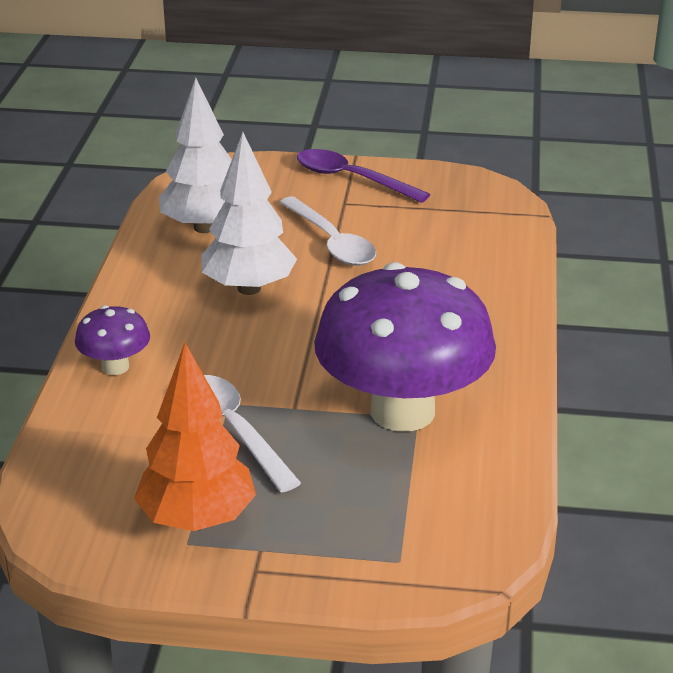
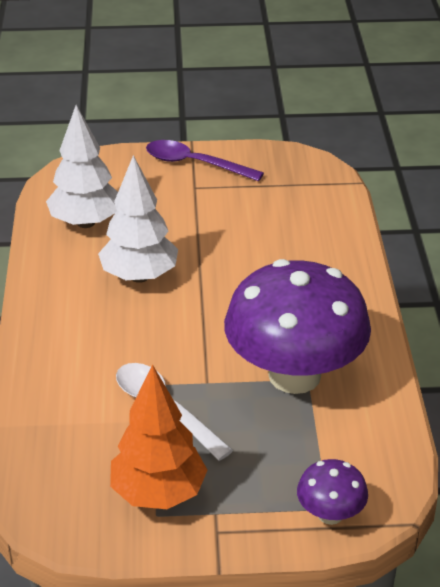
camera: 10 degrees left, 5 degrees up
(115, 367) = (50, 362): purple mushroom -> purple mushroom (330, 514)
(331, 242) = (195, 226): white spoon -> none

